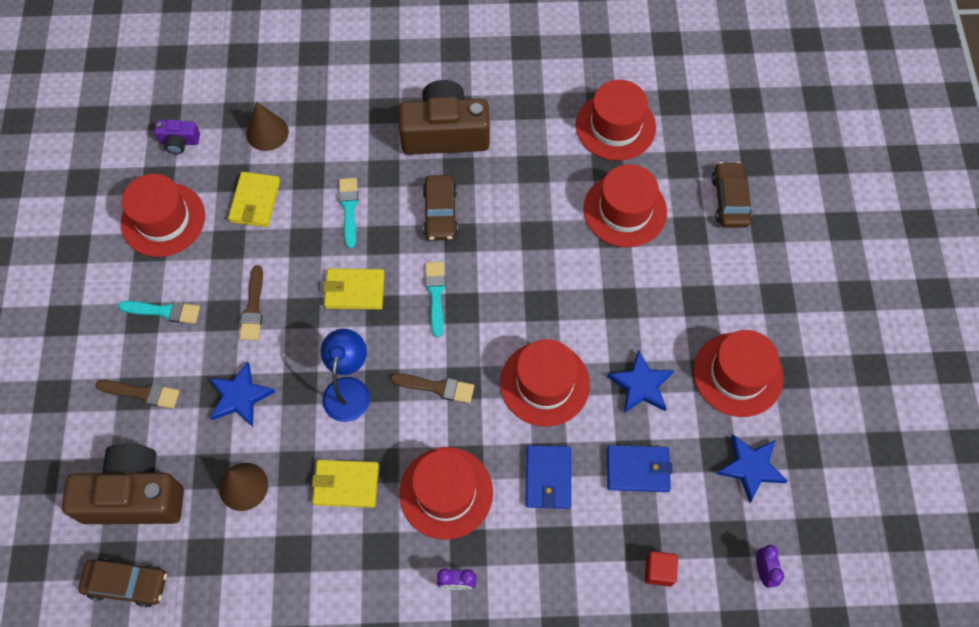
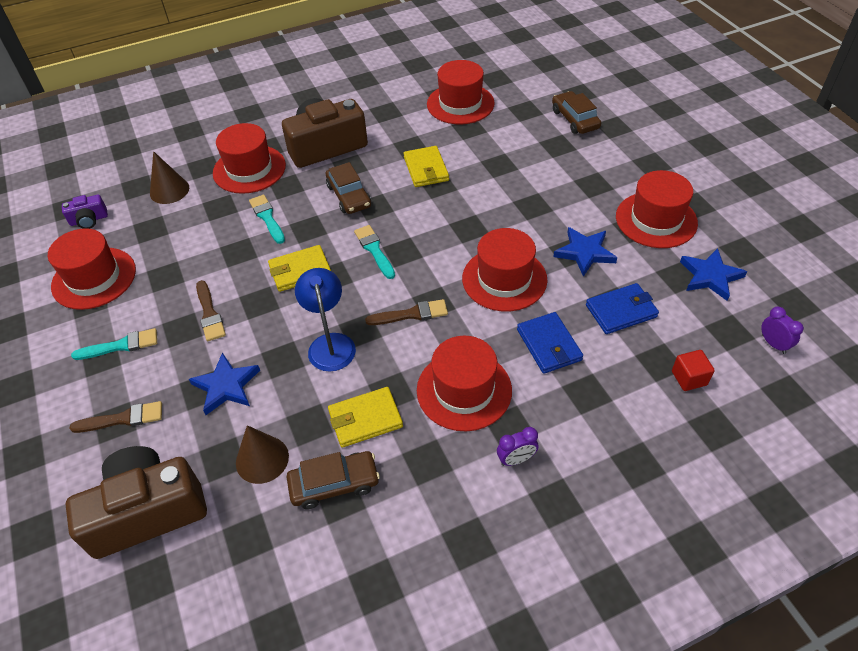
camera: 20 degrees left, 15 degrees down
(127, 584) = (169, 600): brown car -> brown car (334, 484)
(255, 201) = (178, 238): yellow wallet -> yellow wallet (426, 169)
(625, 210) = (499, 149): red hat -> red hat (249, 169)

